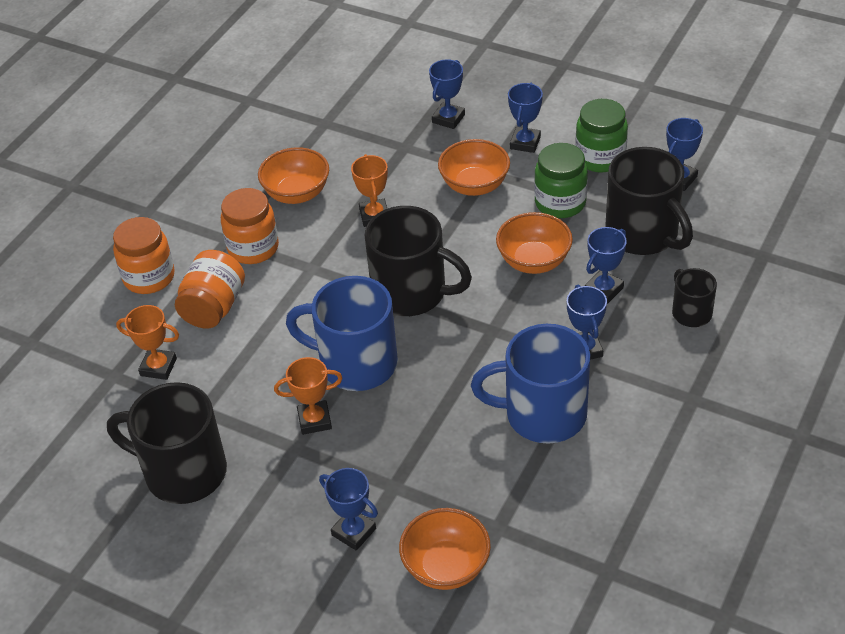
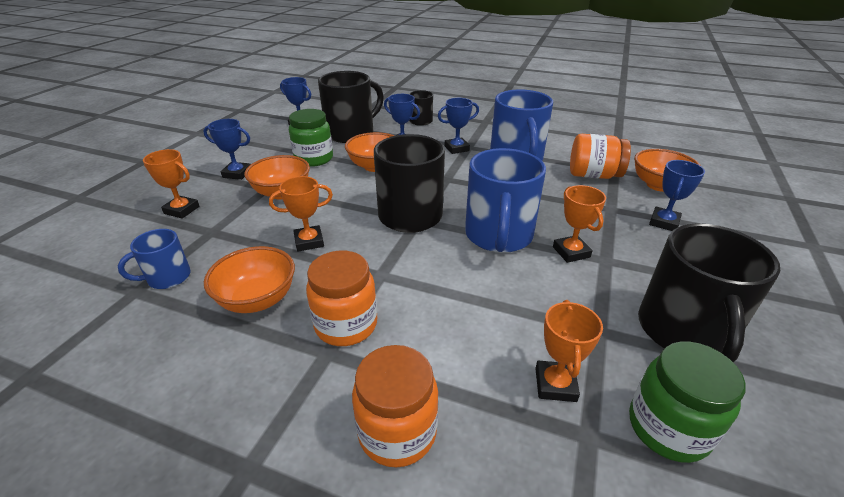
camera: 100 degrees left, 10 degrees down
(214, 307) = (446, 346): orange jar -> orange jar (593, 175)
(338, 136) = (167, 277): none -> blue mug
(448, 118) = (181, 210): blue trophy -> orange trophy
(600, 158) = (269, 146): green jar -> green jar (668, 428)

